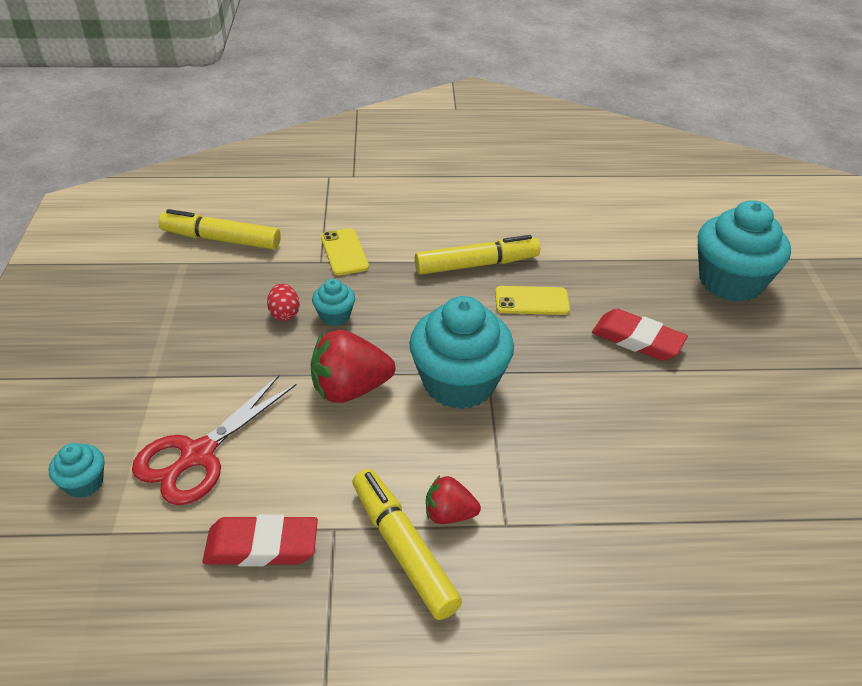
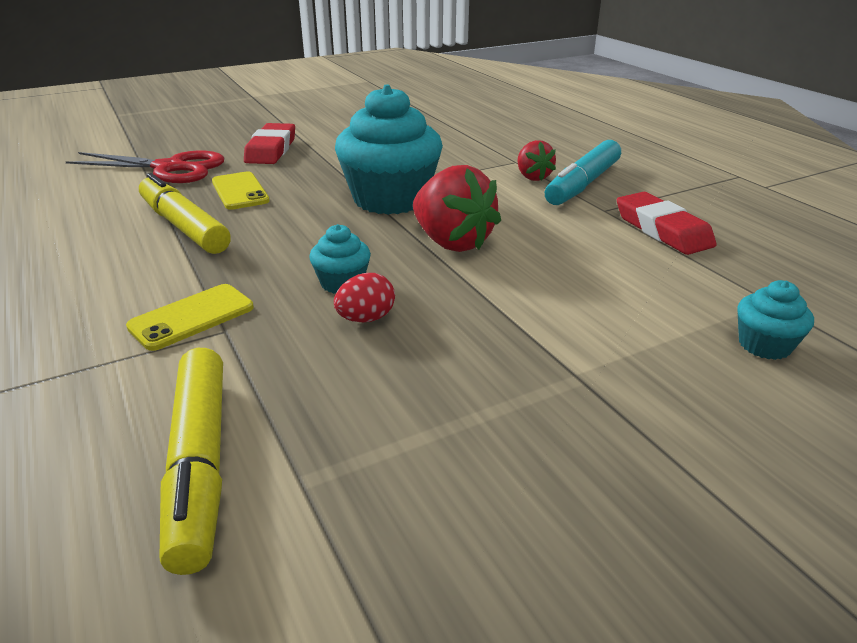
camera: 115 degrees left, 10 degrees down
(198, 455) = (632, 291): red scissors -> red scissors (169, 168)
(403, 549) = (583, 184): yellow marker -> turquoise marker
(730, 282) = (165, 131): turquoise cupcake -> none

